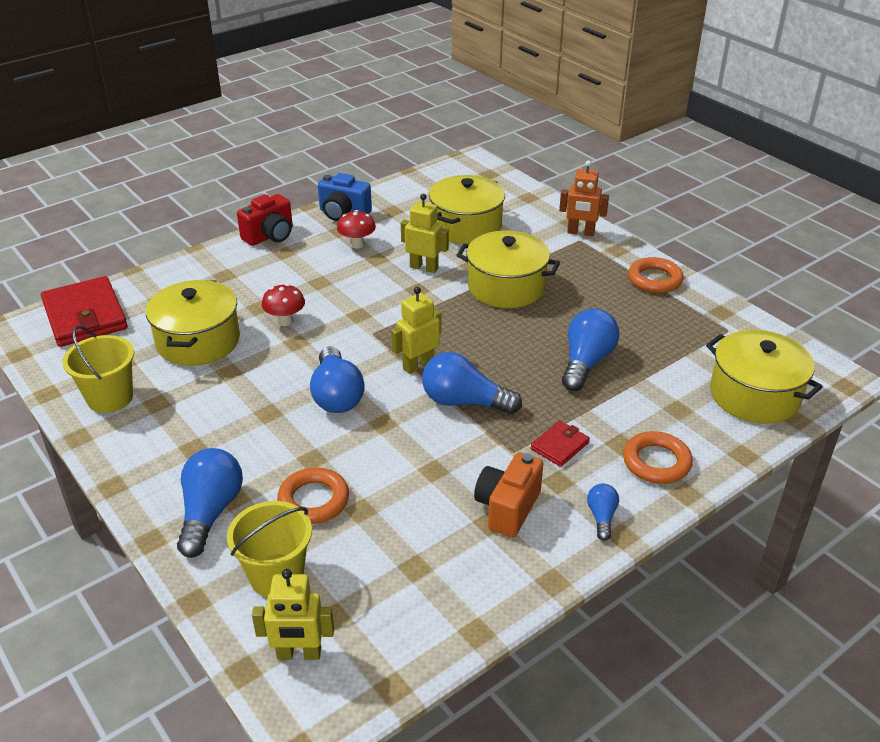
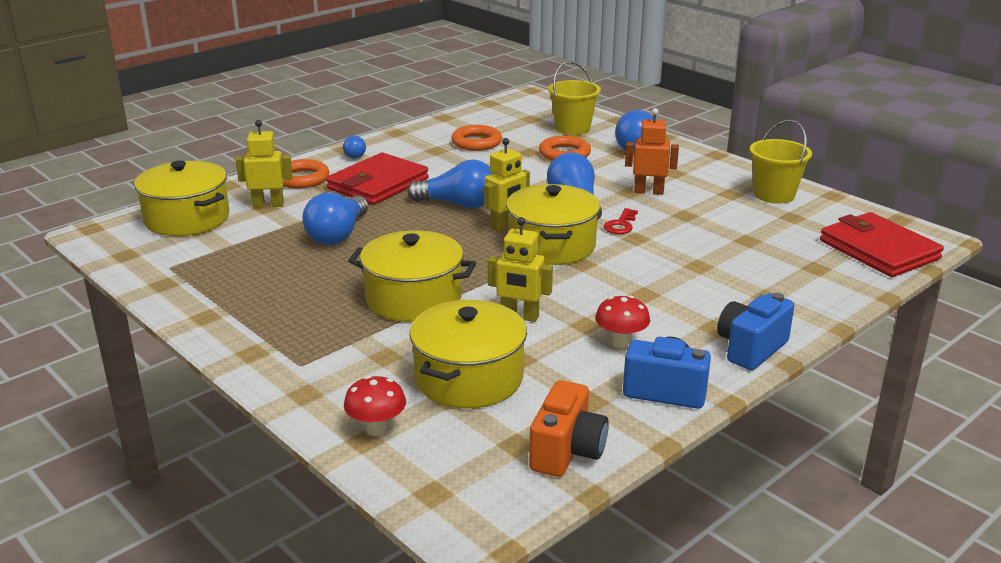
camera: 175 degrees right, 10 degrees down
(198, 341) = (736, 235): yellow pot -> yellow pot (551, 245)
(270, 236) = (750, 349): red camera -> blue camera
(285, 321) = (659, 254): red mushroom -> red mushroom (376, 429)
(299, 654) = (544, 109): yellow robot -> yellow robot (268, 205)
(302, 360) = (620, 225): none -> red key
(507, 508) = (423, 156): orange camera -> orange camera (567, 452)
(559, 446) = (378, 184): red wallet -> red wallet, size x2.06
(580, 233) = (295, 376): orange robot -> orange robot (648, 191)
(654, 279) = (221, 315): orange ring -> orange ring (476, 142)

